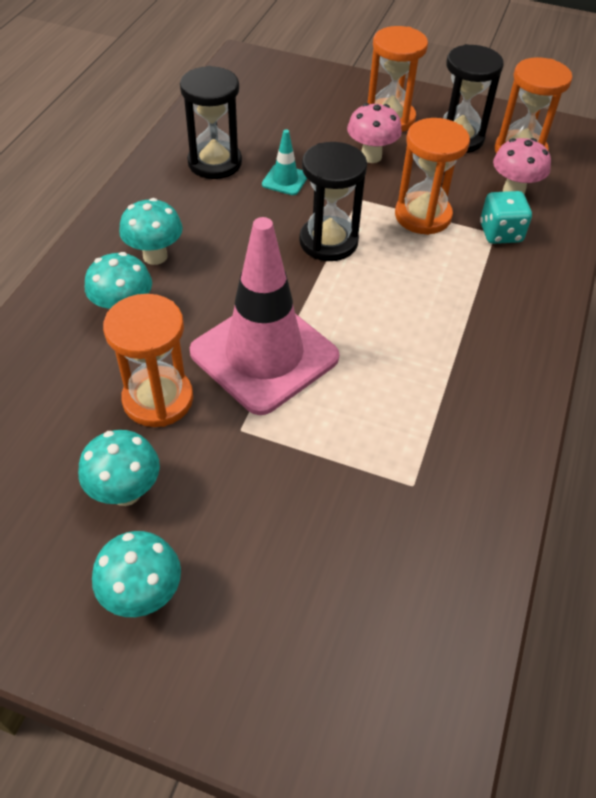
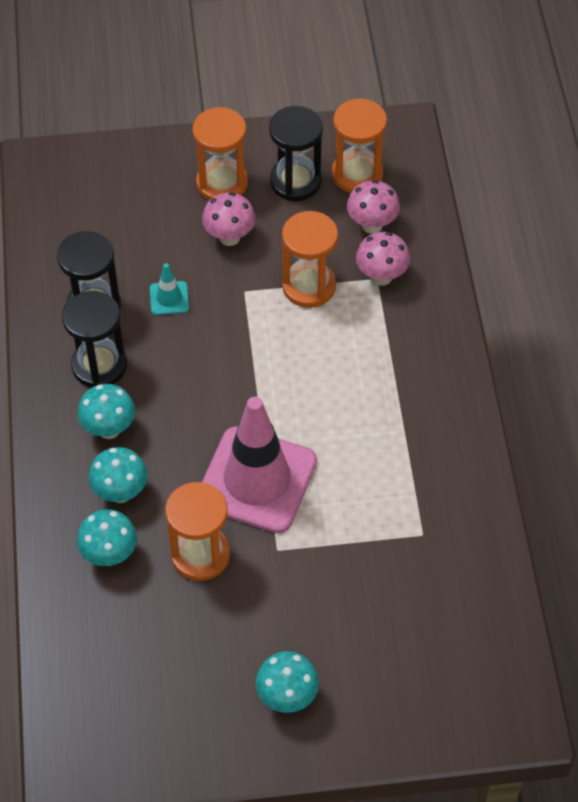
camera: 25 degrees left, 5 degrees up
(126, 492) = (226, 635): turquoise mushroom -> turquoise mushroom (110, 555)
(328, 242) = (245, 349): black hourglass -> black hourglass (99, 365)
(500, 233) = (381, 276): turquoise dice -> pink mushroom

